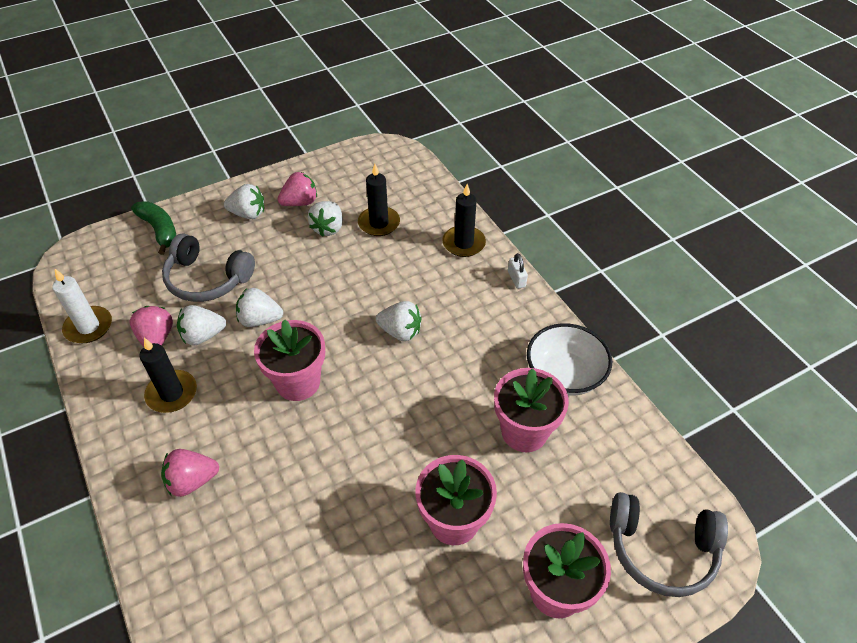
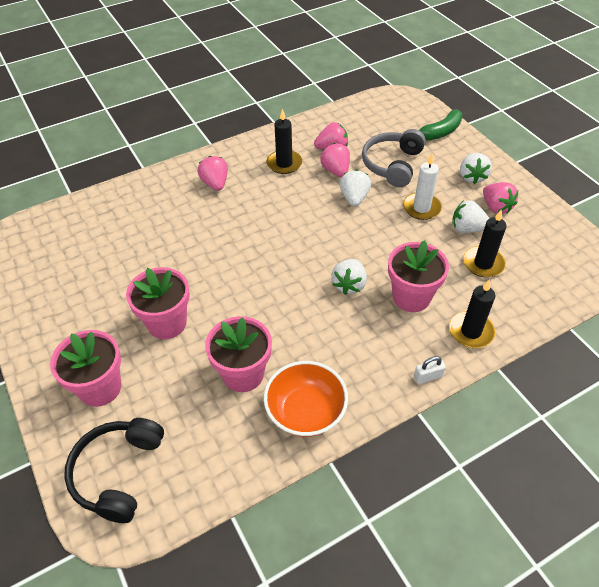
camera: 90 degrees right, 0 degrees up
(88, 327) = (339, 117): white candle -> white candle (421, 208)
(203, 336) = (336, 170): white strawberry -> pink strawberry
(298, 382) = (294, 225): pink flower pot -> pink flower pot (411, 297)
(564, 375) = (305, 411): white bowl -> orange bowl
(661, 549) = (118, 473): grey headphones -> black headphones

